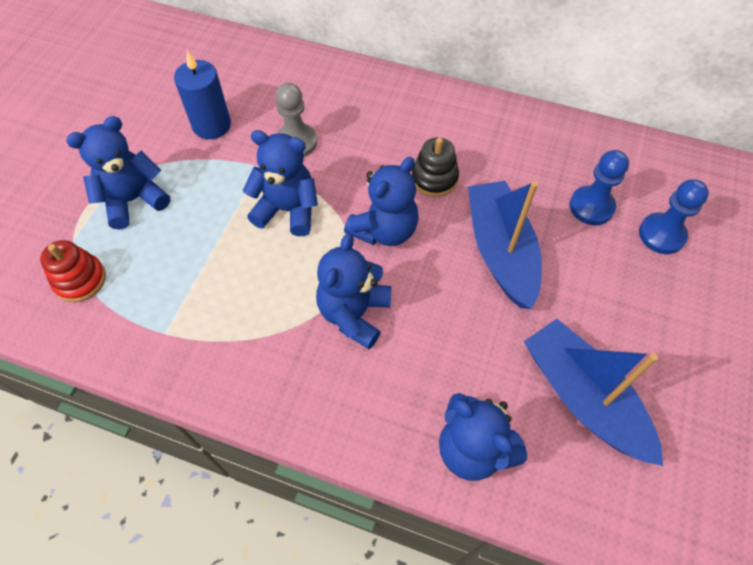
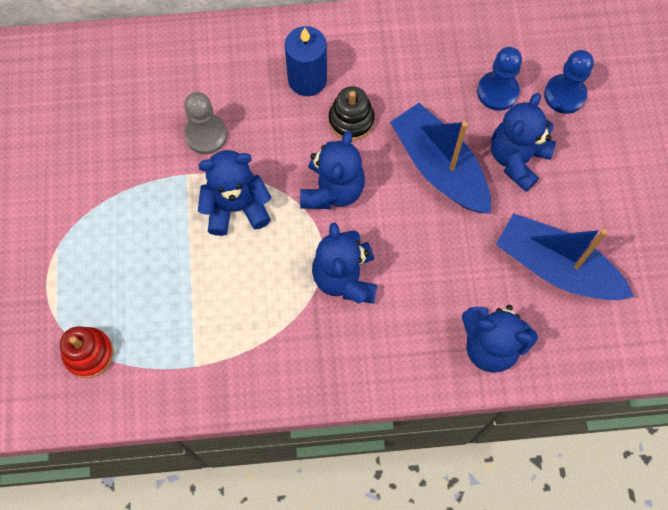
camera: 25 degrees left, 10 degrees up
(133, 200) = (88, 258): blue teddy bear -> blue teddy bear (517, 159)
(212, 125) = (114, 150): blue candle -> blue candle (307, 79)

